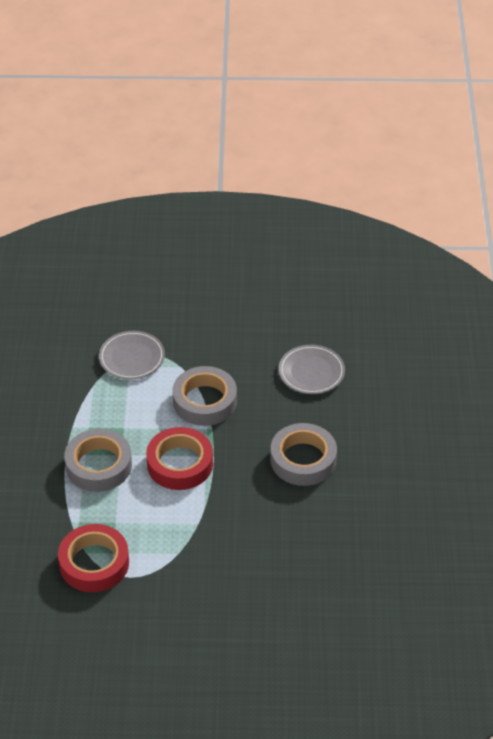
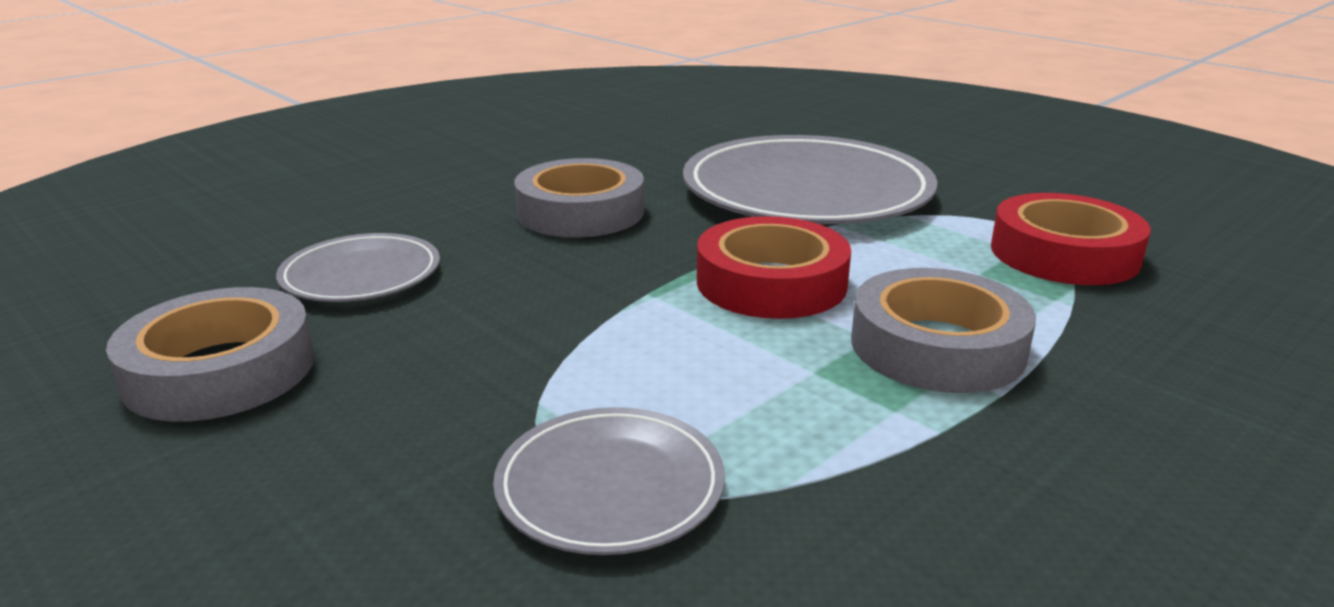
camera: 135 degrees left, 20 degrees down
(204, 401) = (593, 329): grey tape -> grey tape (220, 370)
(238, 546) = (806, 191): none -> grey plate

